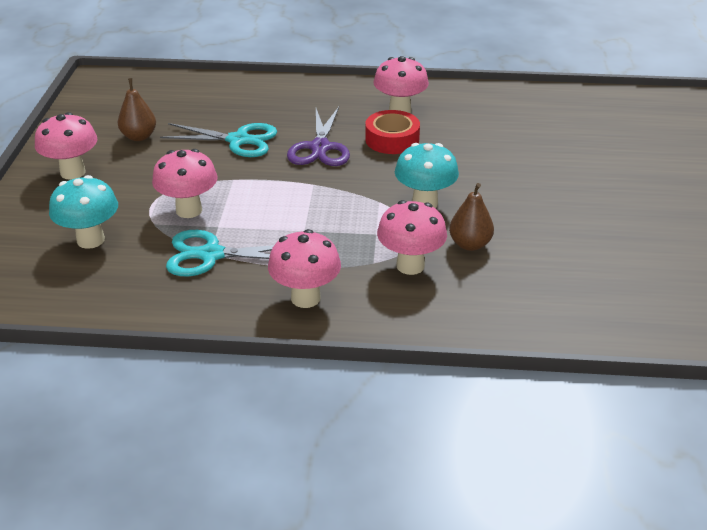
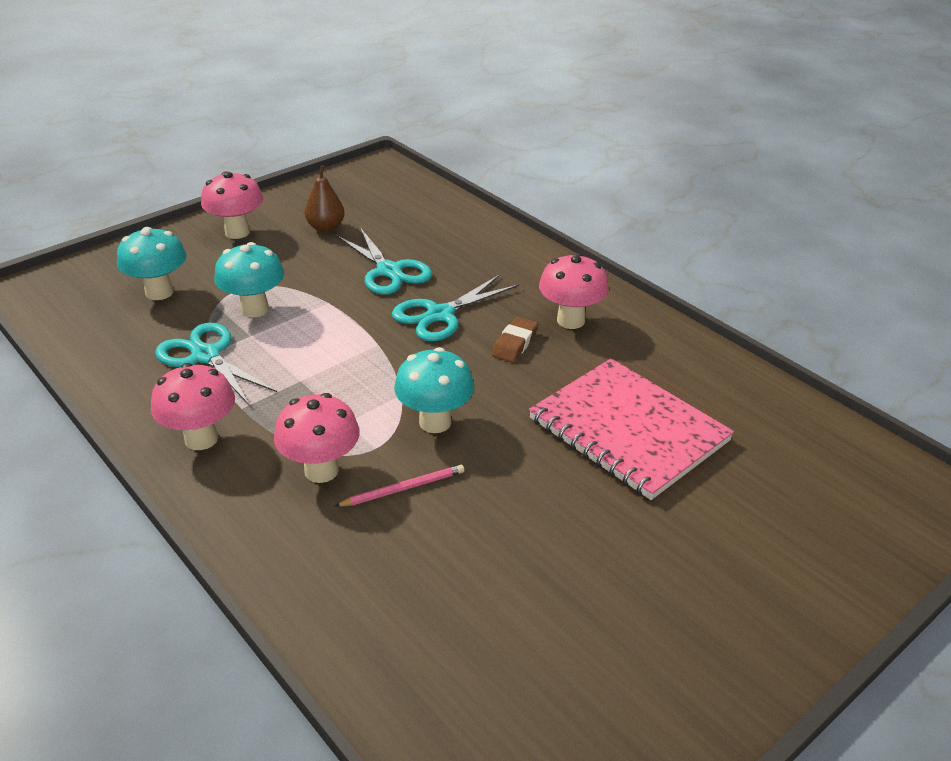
camera: 45 degrees right, 0 degrees up
(189, 210) = (254, 309): pink mushroom -> turquoise mushroom
(320, 148) = (440, 315): purple scissors -> turquoise scissors
(392, 139) = (514, 344): red tape -> brown eraser
(470, 244) = (403, 488): brown pear -> pink pencil
(524, 148) = (628, 430): none -> pink notebook

